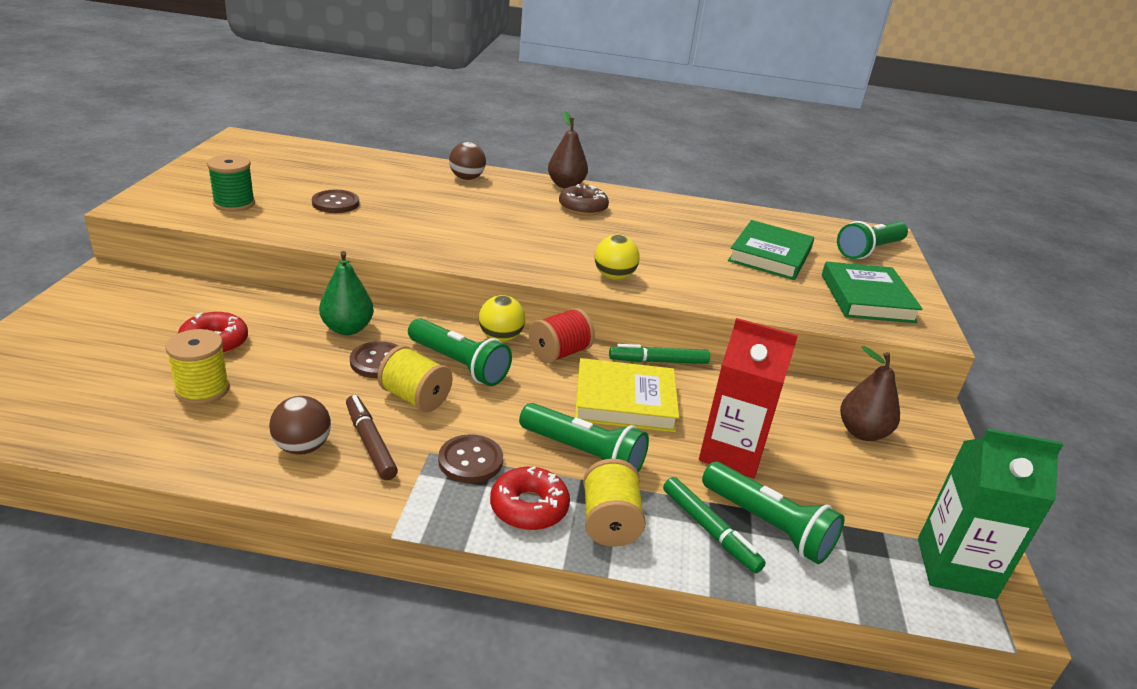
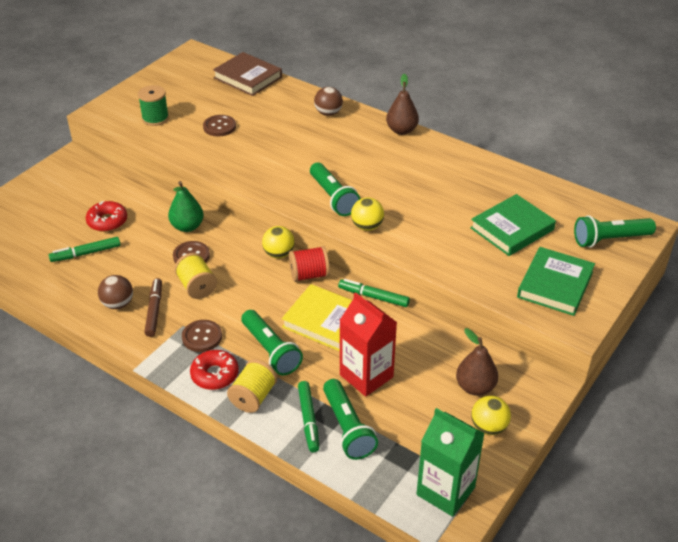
camera: 30 degrees right, 10 degrees up
(202, 390) = (86, 253): yellow spool -> green marker
(336, 155) = (248, 77): none -> brown book
(459, 364) = (238, 269): green flashlight -> green flashlight (333, 197)
(583, 208) = (396, 156): brown donut -> none
(921, 473) = (488, 427): none -> yellow ball

